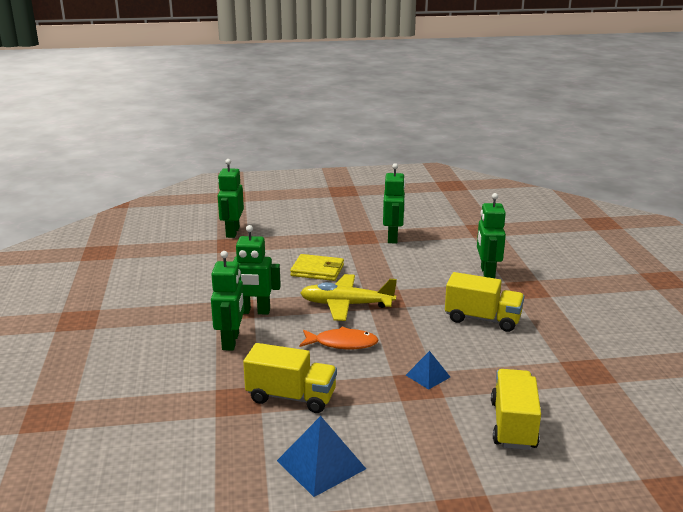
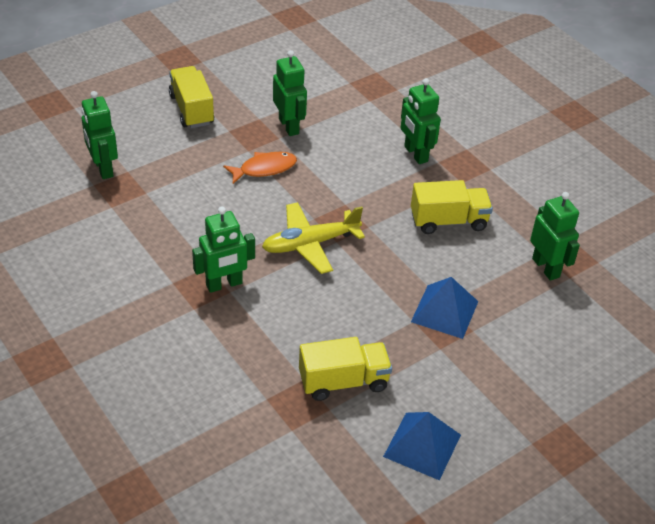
camera: 30 degrees left, 20 degrees up
(231, 341) = (233, 333): green robot -> green robot (546, 268)
(317, 270) = (245, 202): yellow wallet -> none
(342, 343) = (342, 298): orange fish -> orange fish (264, 169)
(427, 376) = (444, 311): blue pyramid -> blue pyramid, size x1.71
(513, 425) = (545, 342): yellow truck -> yellow truck (192, 109)

